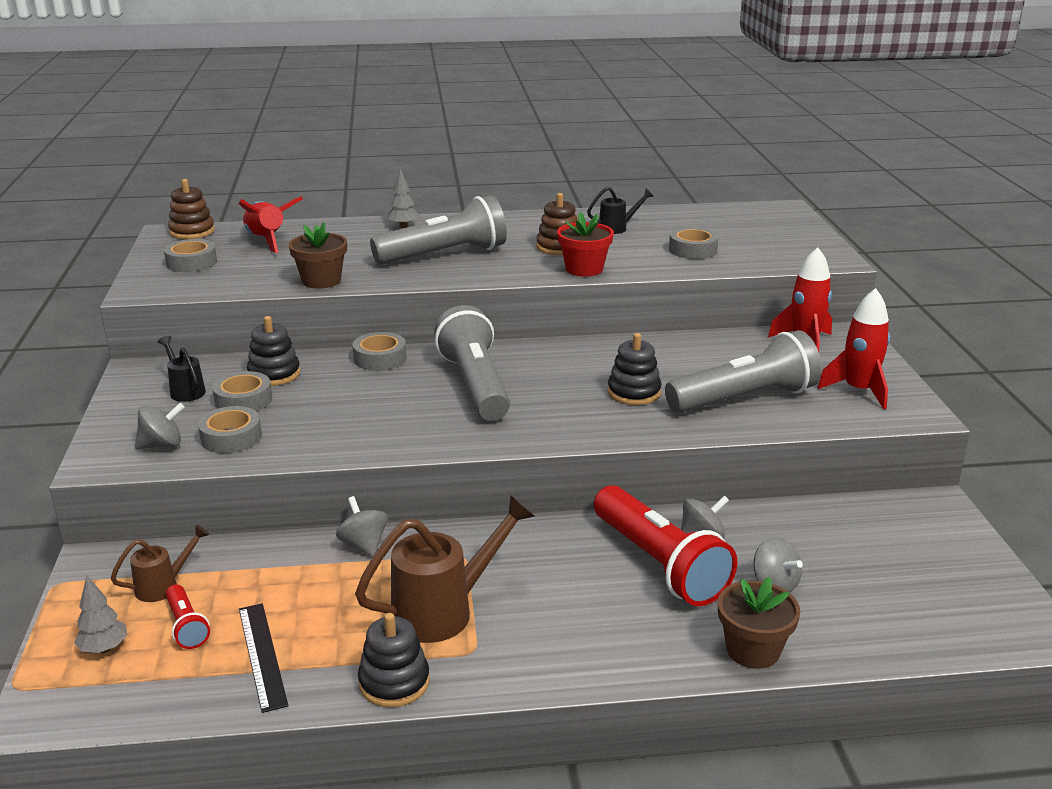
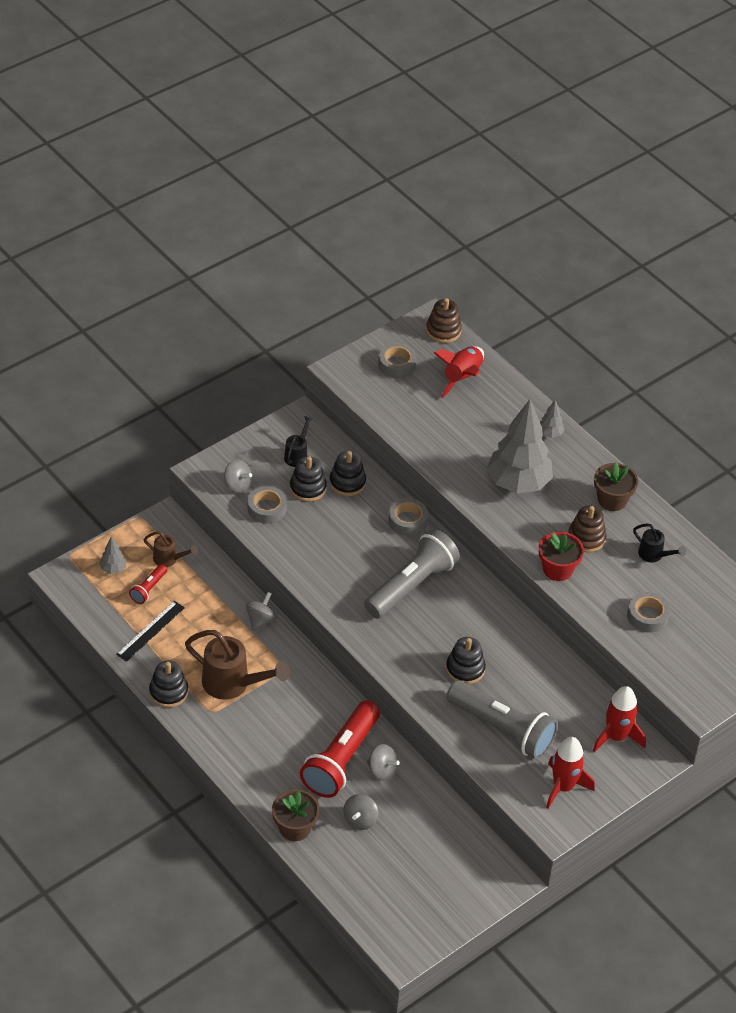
camera: 55 degrees right, 20 degrees up
(243, 400) = (308, 488): grey tape -> black stacking toy
(321, 281) = (424, 444): brown flower pot -> brown flower pot (612, 500)
(444, 255) = (518, 483): grey flashlight -> grey tree

